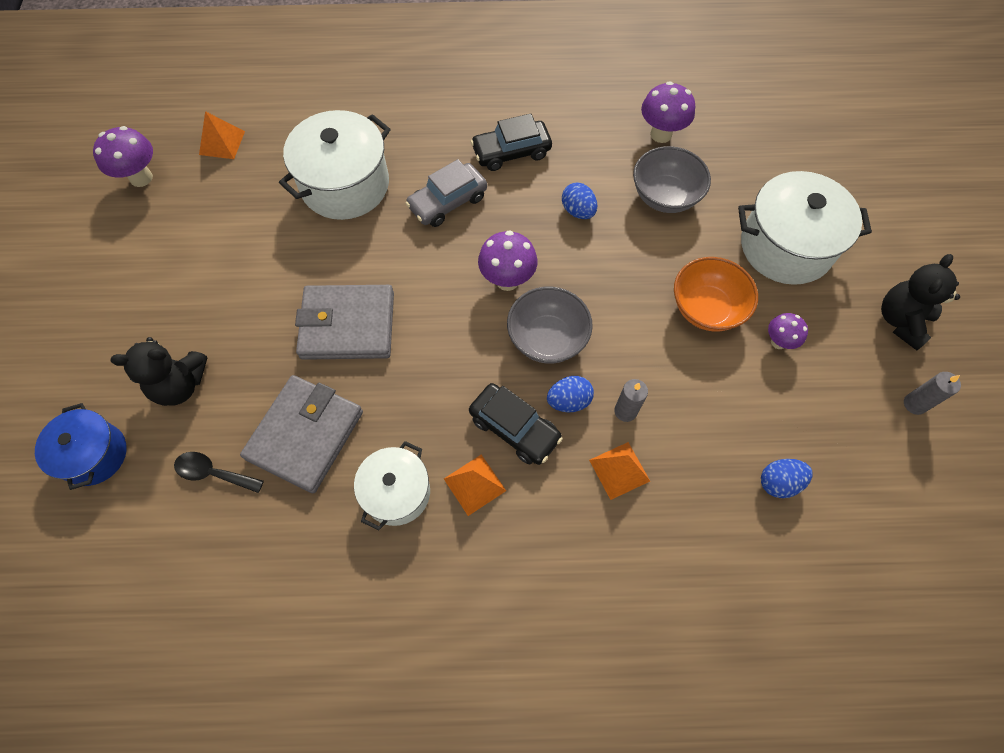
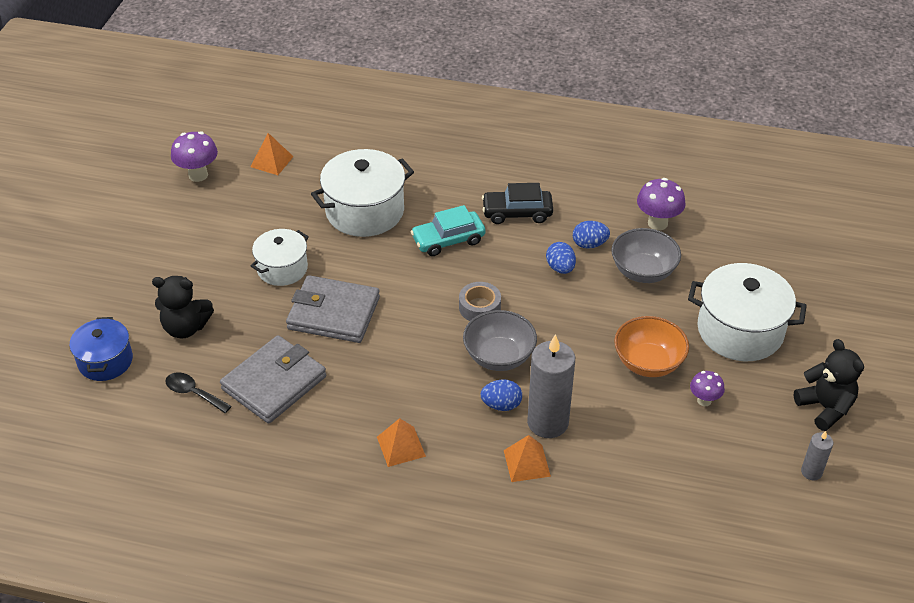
camera: 15 degrees right, 20 degrees down
(397, 492) = (335, 438): white pot -> white pot (282, 268)
(448, 202) = (448, 240): grey car -> turquoise car
(507, 280) = (479, 307): purple mushroom -> grey tape
(514, 428) = (448, 414): black car -> none
(625, 411) = (547, 422): grey candle -> grey candle, size x2.02
(778, 482) = (663, 502): blue egg -> blue egg (589, 244)
(901, 321) = (825, 408): black teddy bear -> black teddy bear turned 105 degrees clockwise

